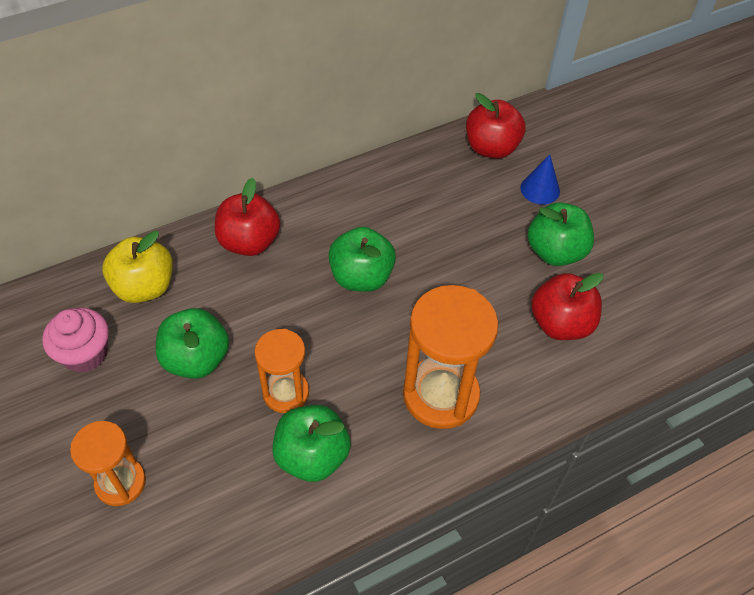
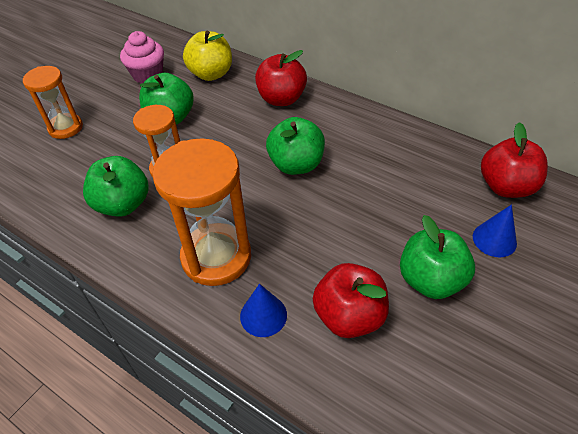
camera: 65 degrees right, 5 degrees down
(528, 385) = (263, 315): none -> blue cone

